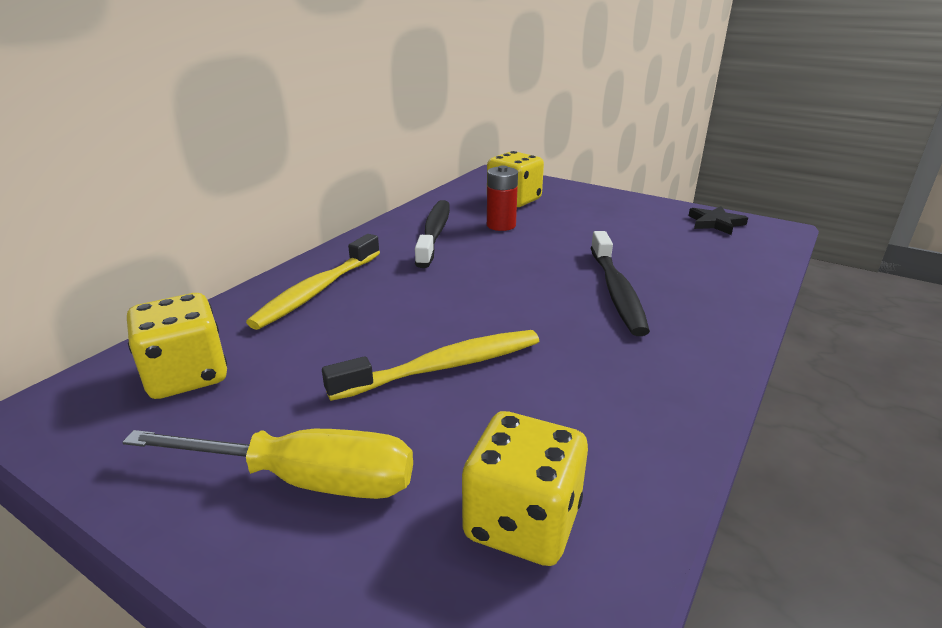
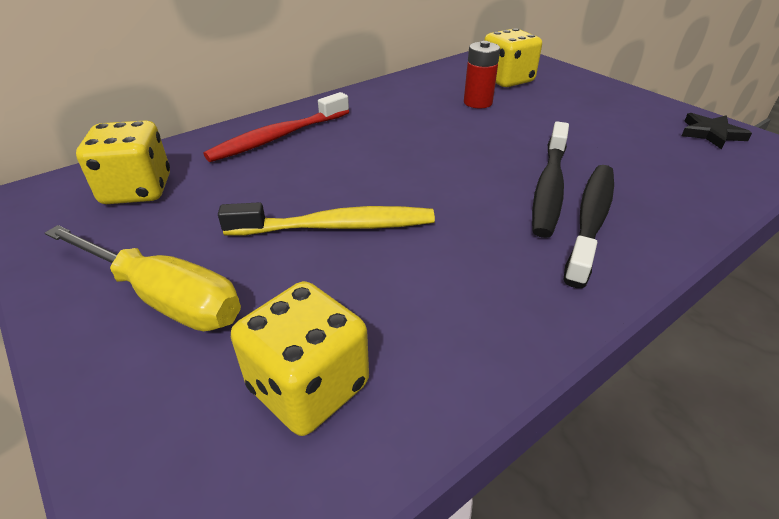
camera: 20 degrees right, 10 degrees up
(317, 291) = (278, 137): yellow toothbrush -> red toothbrush
(434, 233) = (411, 101): black toothbrush -> black toothbrush (590, 220)

